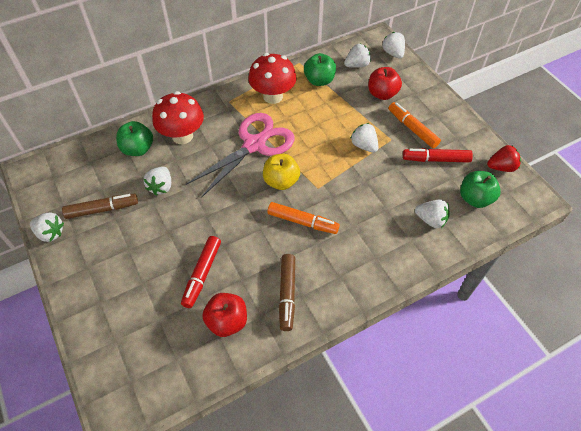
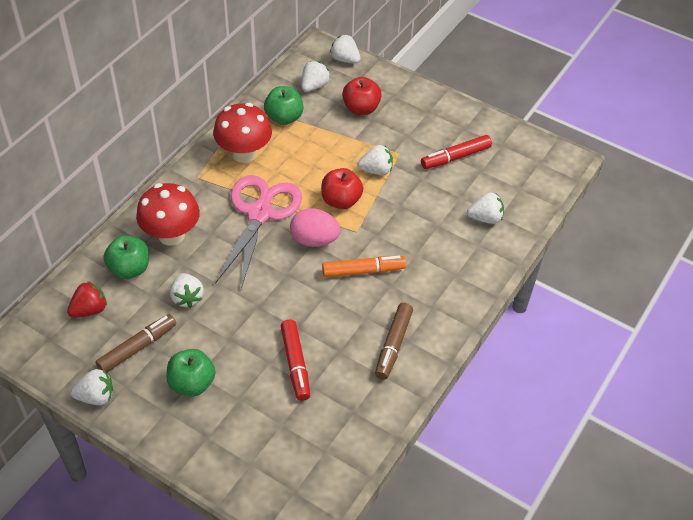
camera: 30 degrees left, 5 degrees down
(227, 321) = (351, 395): red apple -> red apple (341, 201)
(281, 181) = (314, 240): yellow apple -> pink egg
(287, 294) = (393, 345): brown marker -> brown marker turned 45 degrees clockwise
(364, 146) = (376, 170): white strawberry -> white strawberry turned 150 degrees clockwise
(412, 129) = (414, 134): orange marker -> none
(475, 198) = (514, 181): green apple -> green apple (192, 383)
(501, 167) = (521, 141): red strawberry -> red strawberry (89, 310)

